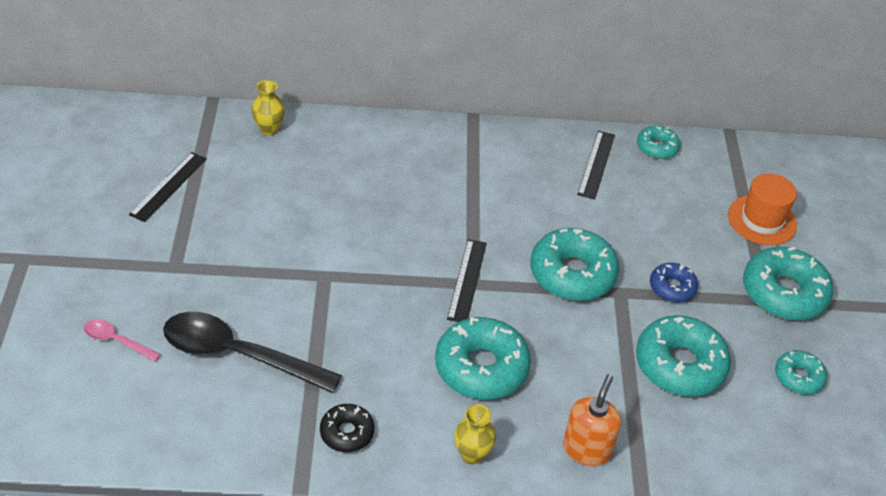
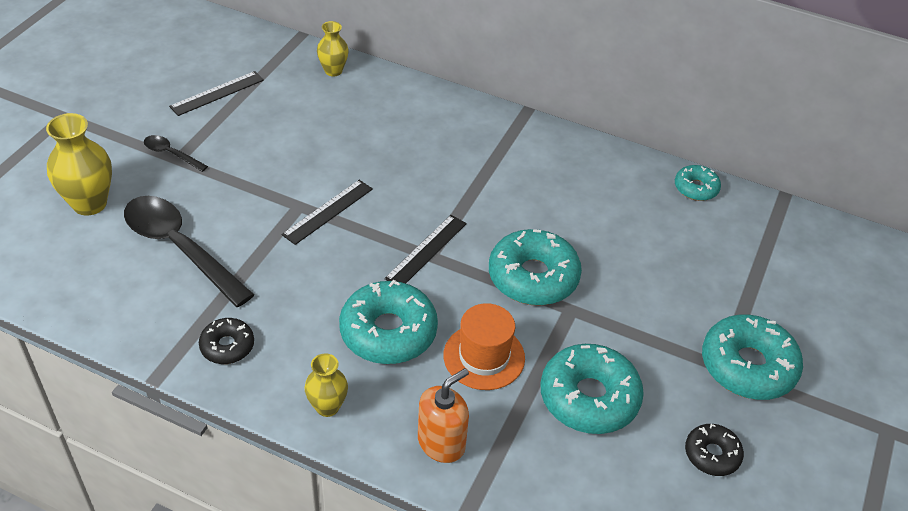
camera: 25 degrees right, 0 degrees up
(116, 341) = (89, 203): pink spoon -> yellow vase
(164, 263) = (171, 154): none -> black spoon
(596, 164) = (622, 186): black ruler -> black ruler (328, 211)
(672, 288) = (628, 322): blue donut -> none
(762, 220) = (767, 289): orange hat -> orange hat (484, 356)
(798, 377) = (712, 454): turquoise donut -> black donut

